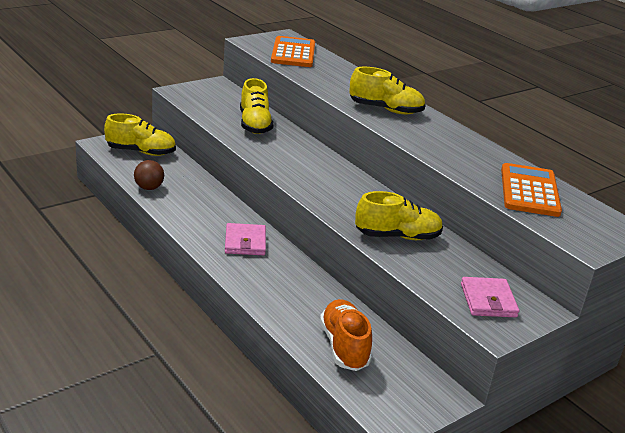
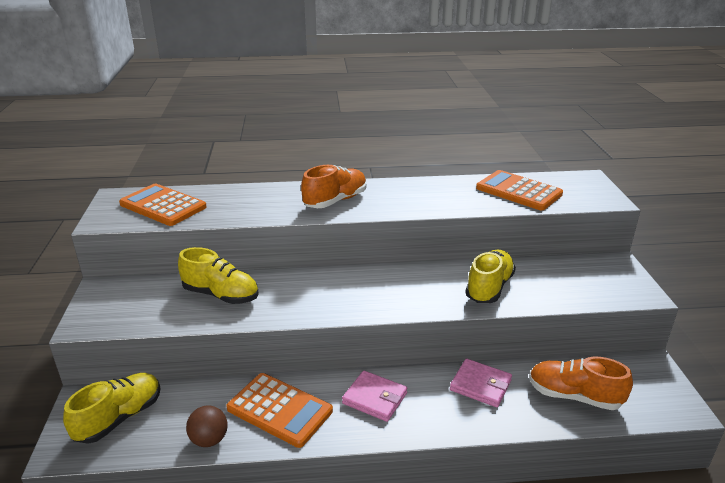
camera: 55 degrees left, 0 degrees up
(197, 205) = (279, 410): none -> orange calculator
(385, 110) = (335, 201): yellow shoe -> orange shoe
(488, 300) = (601, 280): pink wallet -> pink wallet (480, 385)

